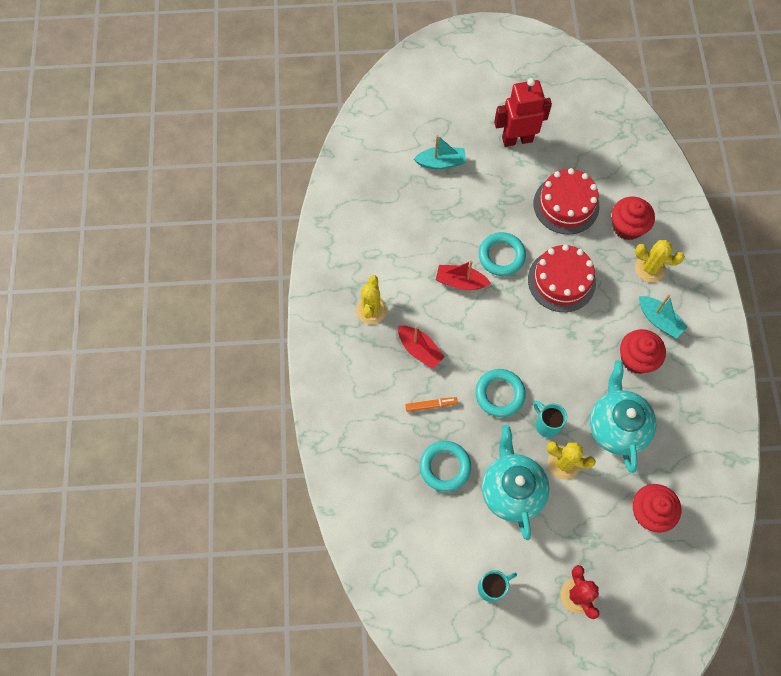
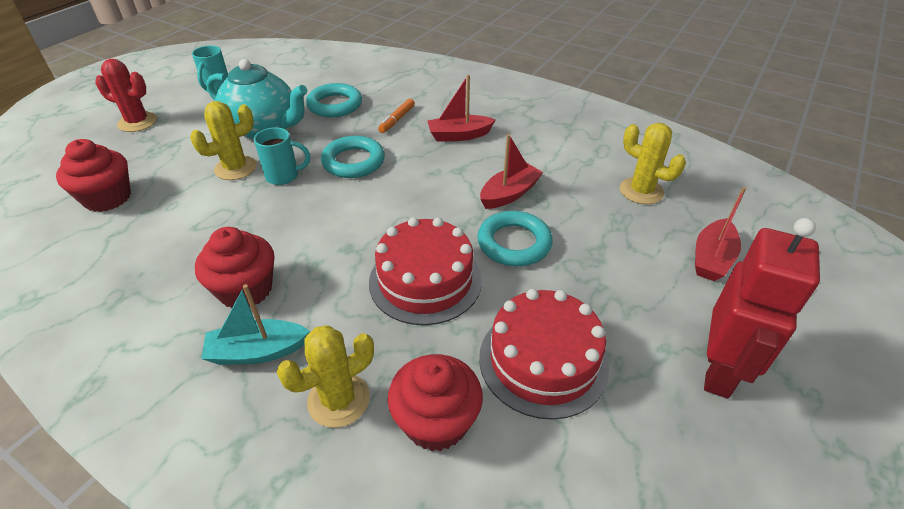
camera: 125 degrees right, 25 degrees down
(371, 310) = (533, 125): yellow cactus -> yellow cactus (641, 191)
(441, 162) = (712, 258): turquoise boat -> red boat
(616, 426) = (208, 223): turquoise teapot -> none

